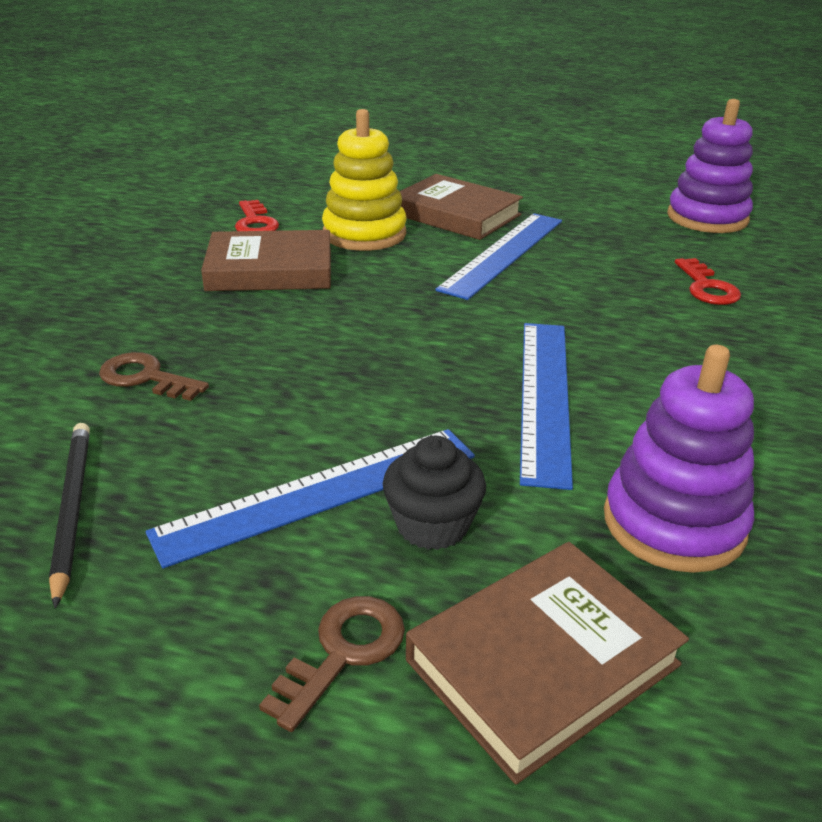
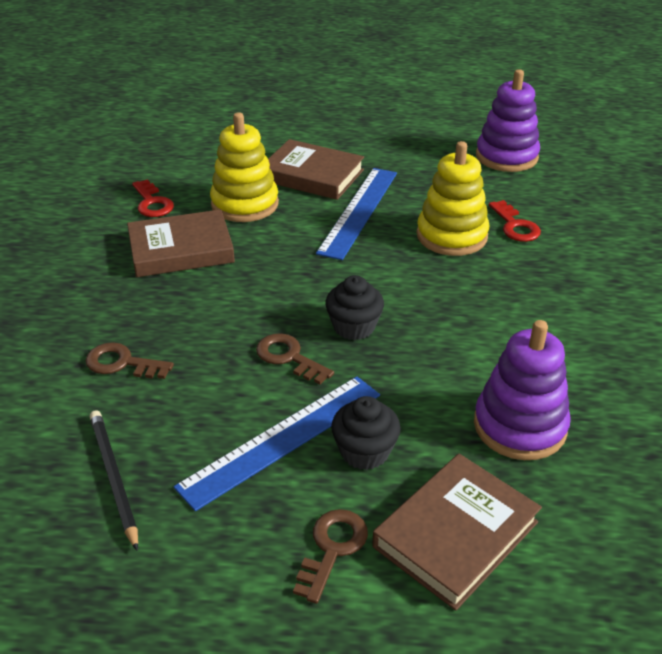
camera: 10 degrees left, 5 degrees up
(363, 397) = (289, 357): none -> brown key
(461, 373) = (354, 327): none -> black cupcake
(545, 396) = (417, 339): blue ruler -> none
(618, 289) = (451, 236): none -> yellow stacking toy

